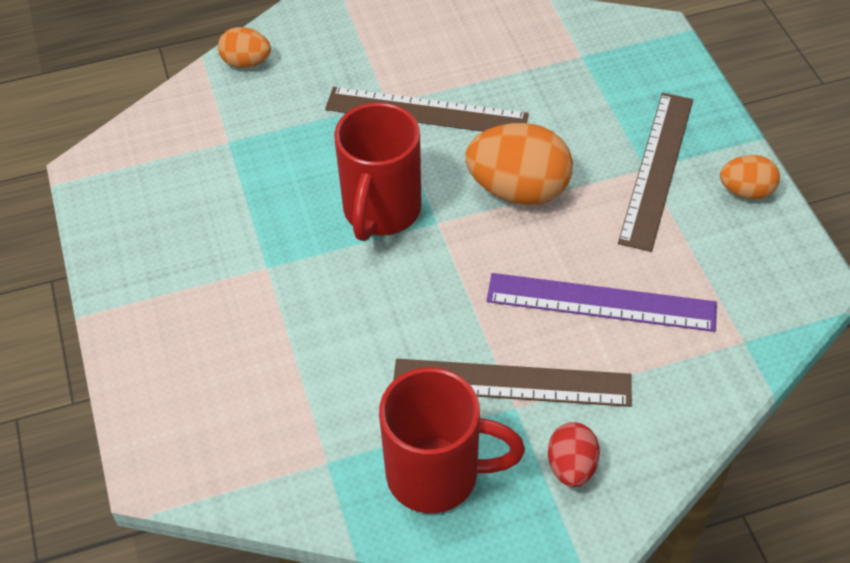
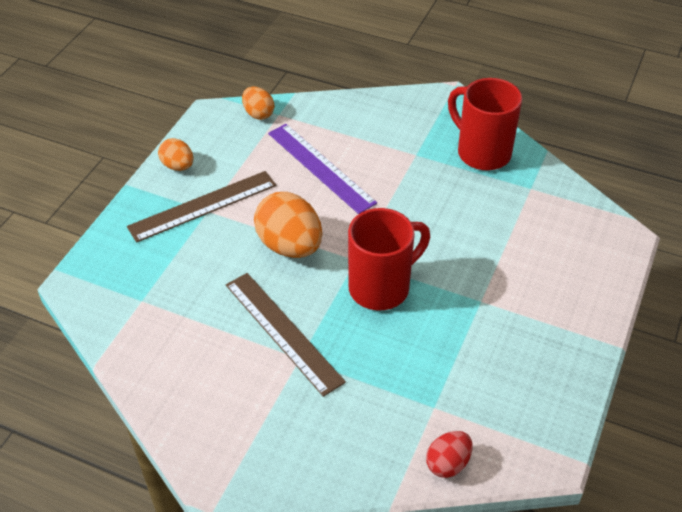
camera: 140 degrees left, 5 degrees down
(246, 62) = (363, 469): orange egg -> orange egg (258, 114)
(511, 383) = (406, 164): brown ruler -> none
(571, 466) = (417, 120): red egg -> red egg (448, 463)

